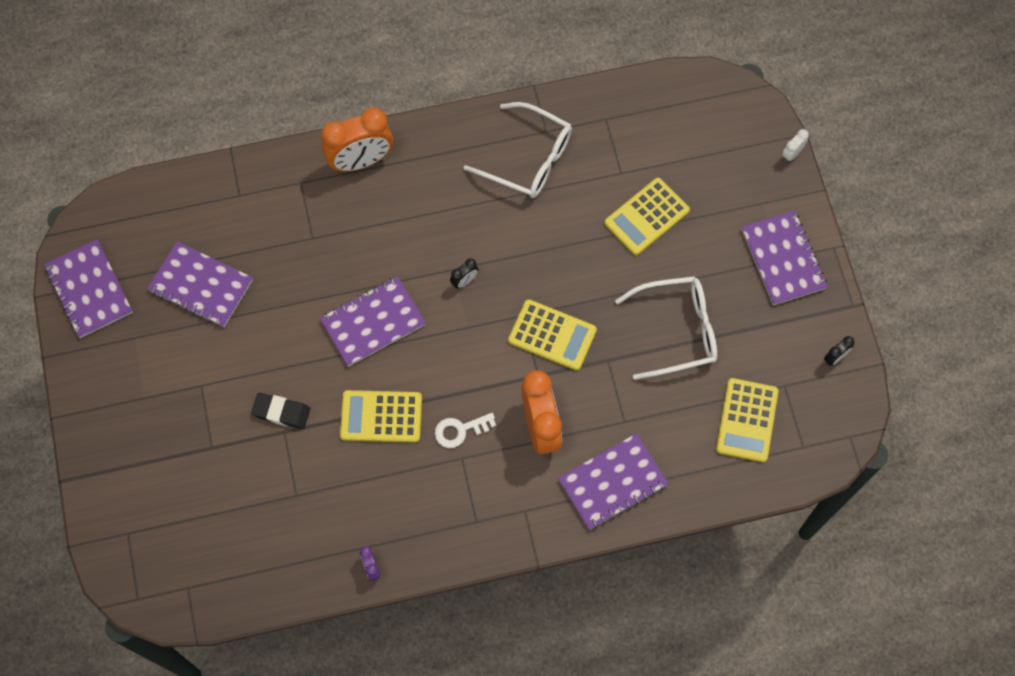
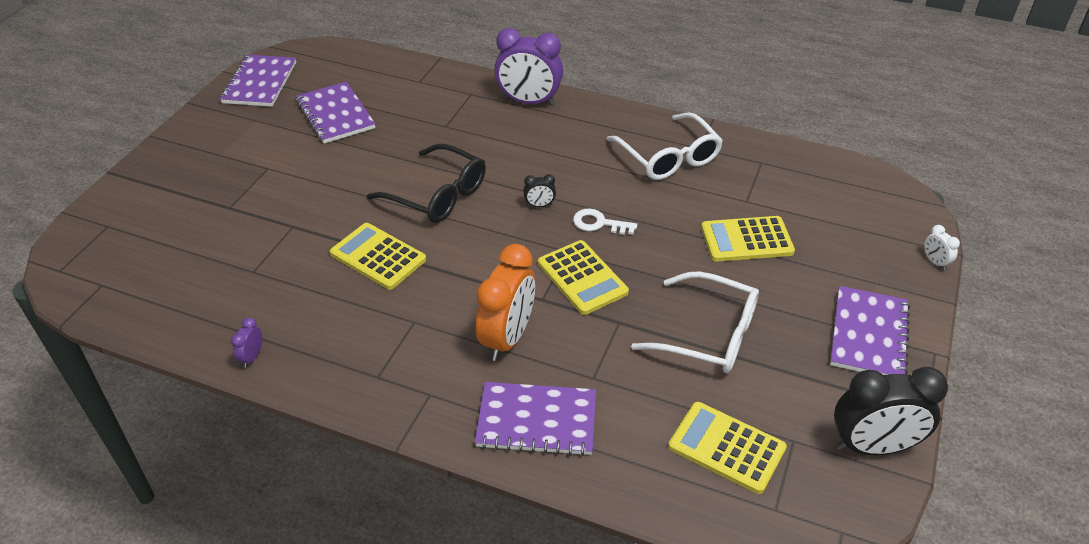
camera: 35 degrees right, 25 degrees down
(281, 412) = (305, 213): black eraser -> none
(361, 161) = (529, 101): orange clock -> purple clock
(373, 322) = (437, 195): purple notebook -> black glasses
(460, 430) = (433, 301): white key -> white key (599, 223)
(747, 420) = (726, 448): yellow calculator -> yellow calculator turned 75 degrees clockwise
(792, 154) = (935, 262): white clock -> white clock turned 105 degrees counterclockwise
(835, 357) = (873, 446): black clock -> black clock, size x2.35

